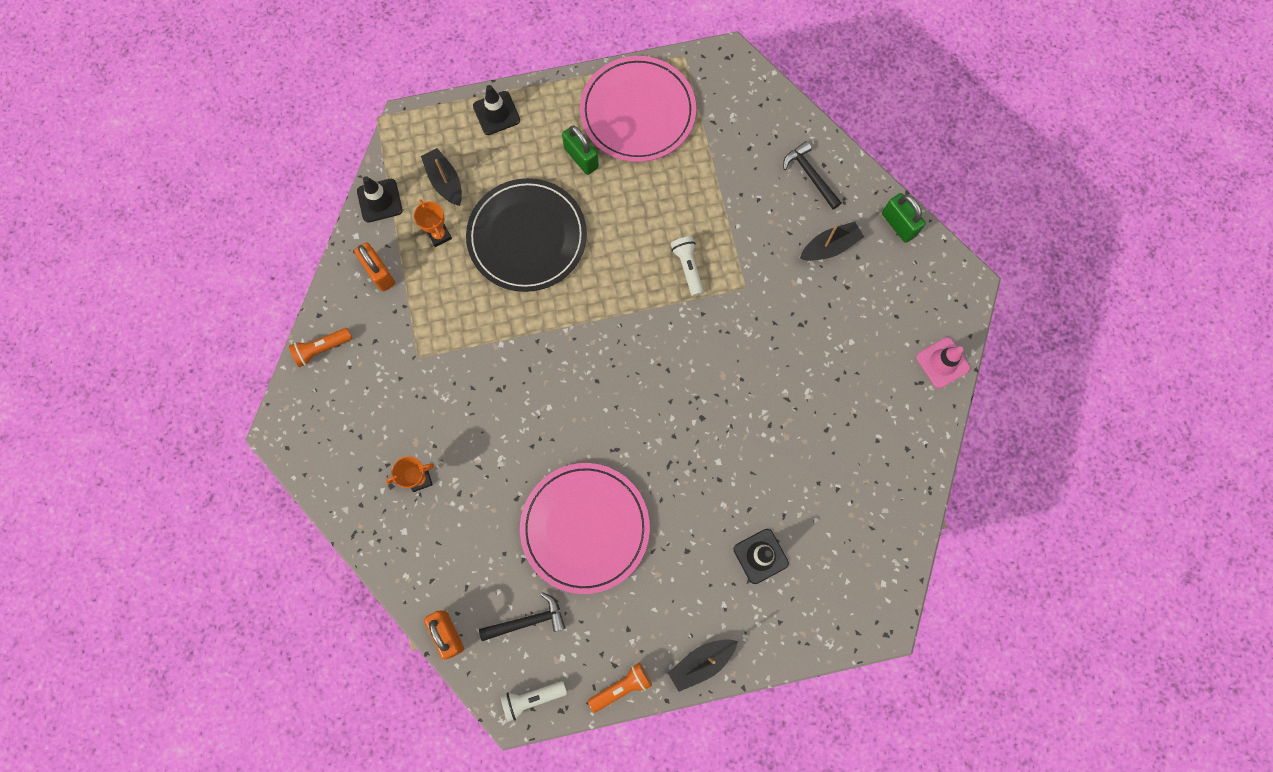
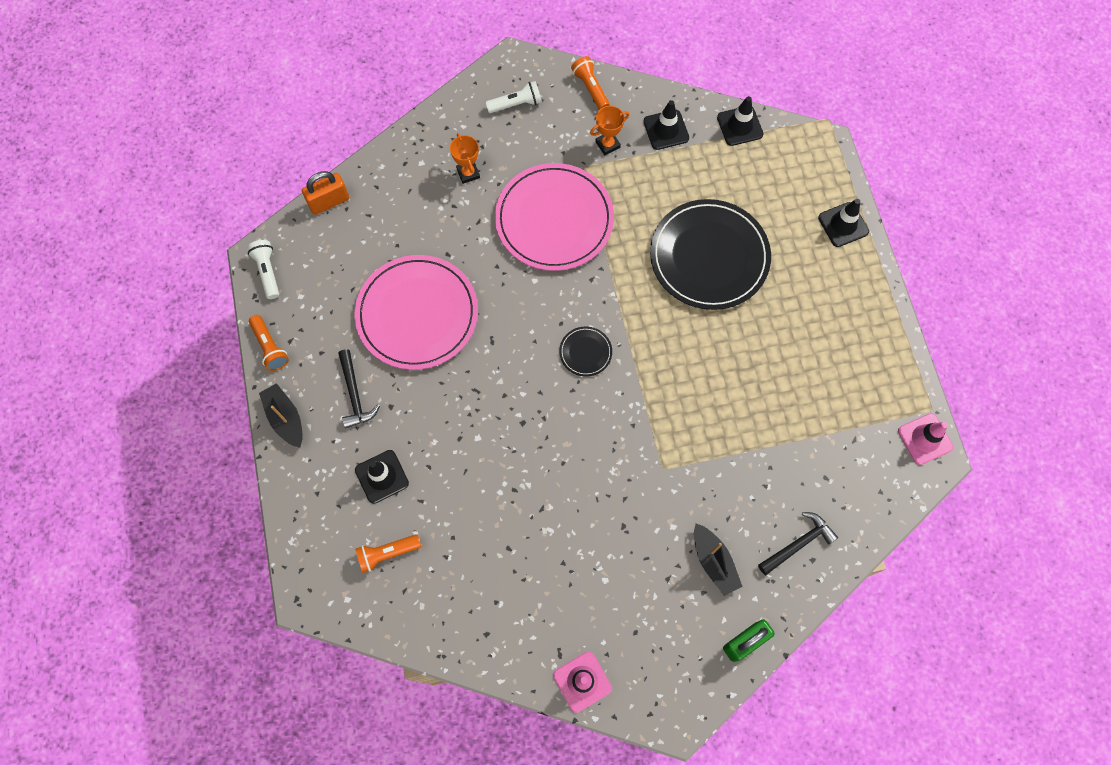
camera: 90 degrees right, 5 degrees down
(379, 273) = (666, 130): orange padlock -> black traffic cone
(439, 235) = (707, 178): orange trophy -> orange trophy (607, 144)
(445, 182) = (763, 181): black boat -> none
(527, 621) = (335, 266): black hammer -> black hammer (355, 394)
(581, 158) = (800, 306): green padlock -> none
(628, 357) = (585, 352): none -> black plate
(637, 112) = (858, 361): pink plate -> pink plate (554, 219)
(688, 267) = (683, 411): white flashlight -> white flashlight (516, 104)
(711, 64) = (925, 439): none -> pink traffic cone
(837, 546) = (387, 553): none -> orange flashlight

